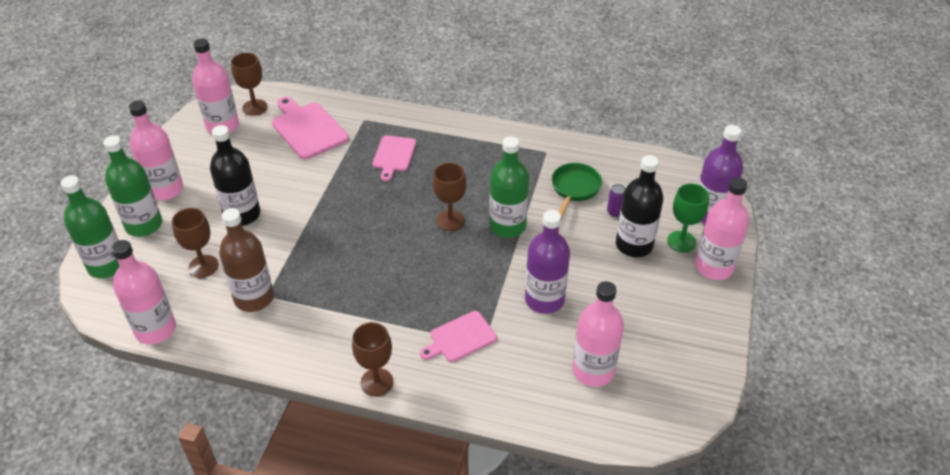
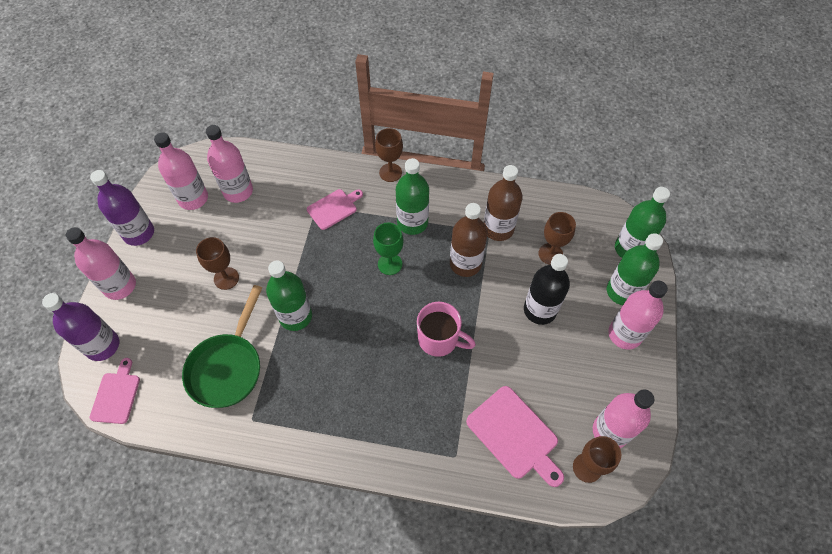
camera: 175 degrees right, 15 degrees up
(155, 329) = (561, 198): pink bottle -> pink bottle (193, 198)
(307, 263) = (465, 263): none -> brown bottle
(357, 197) = (439, 339): none -> pink mug
(360, 313) = (412, 222): none -> green bottle
(394, 156) = (413, 400): pink cutting board -> pink cutting board (116, 395)
(450, 220) = (348, 318): brown goblet -> brown goblet (226, 278)
(544, 300) = (268, 244): purple bottle -> purple bottle (139, 233)
(574, 189) = (228, 367): green pan -> green pan, size x1.52
(614, 212) = (193, 341): purple can -> none
(634, 245) = (183, 304): black bottle -> none
(681, 241) = (140, 311): green goblet -> green goblet (390, 264)

